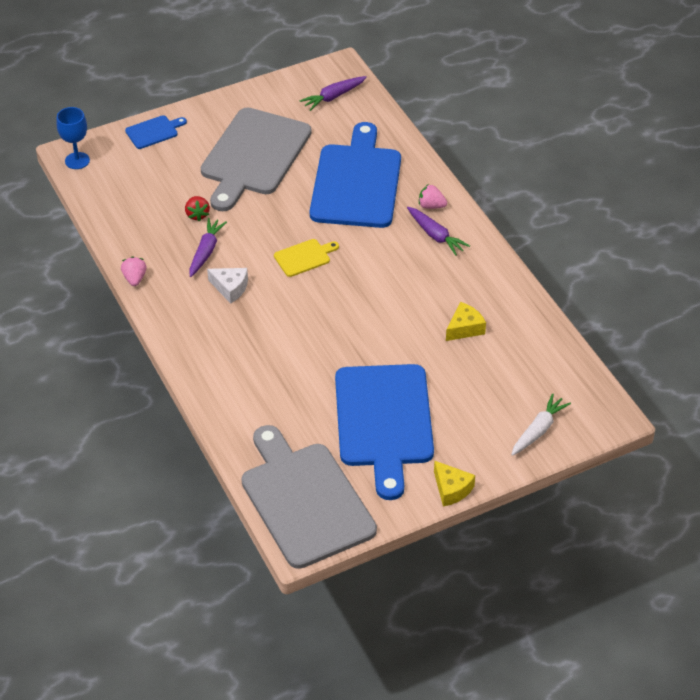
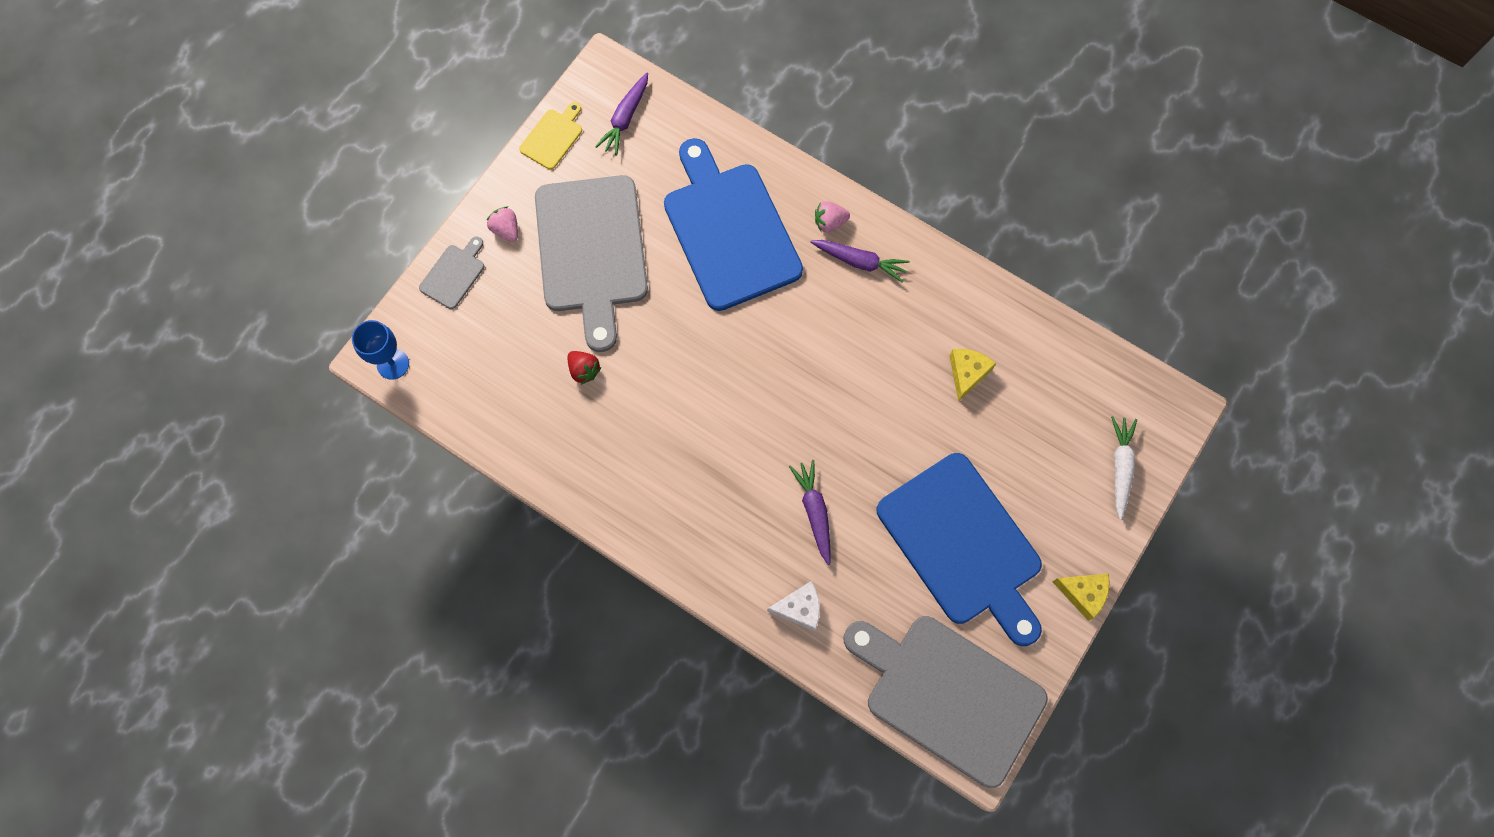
camera: 30 degrees left, 25 degrees up
(134, 278) = (574, 499): pink strawberry -> pink strawberry (506, 230)
(154, 132) = (454, 274): blue cutting board -> grey cutting board
(206, 251) = (628, 417): purple carrot -> purple carrot (814, 512)
(230, 288) = (688, 454): white cheese -> white cheese (799, 608)
(304, 257) = (740, 367): yellow cutting board -> yellow cutting board (553, 137)

